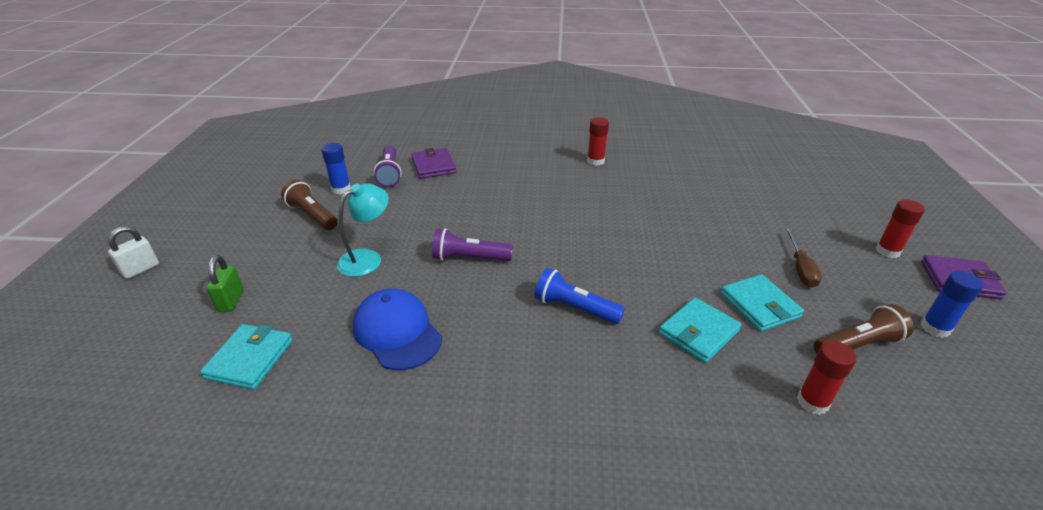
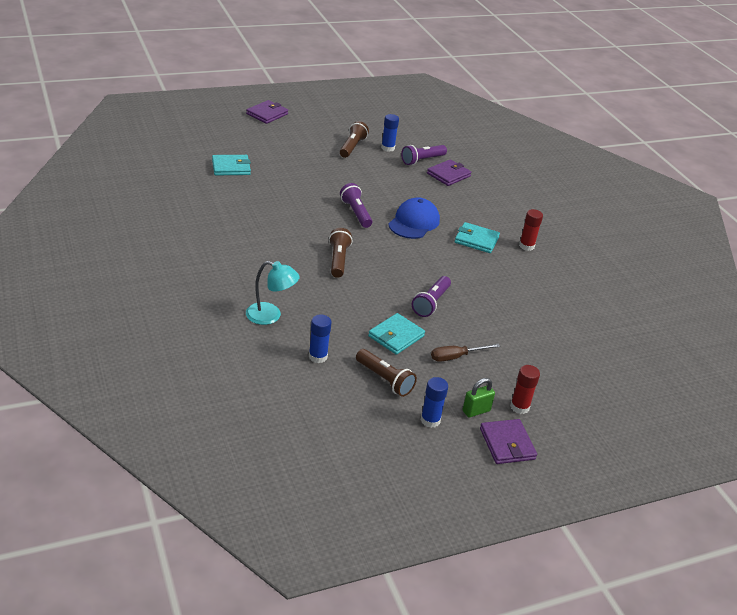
camera: 60 degrees right, 0 degrees up
(141, 269) = (267, 114): white padlock -> purple wallet
(231, 300) = (264, 148): green padlock -> green padlock (476, 411)
(367, 258) = (328, 177): turquoise lamp -> turquoise lamp (270, 316)
(397, 332) = (276, 204): blue cap -> blue cap (414, 222)
(575, 308) = (338, 260): blue flashlight -> brown flashlight
(690, 255) = (431, 303): none -> purple flashlight
(698, 332) = (350, 310): turquoise wallet -> turquoise wallet (476, 240)
(812, 402) = (318, 356): red glue stick -> blue glue stick

